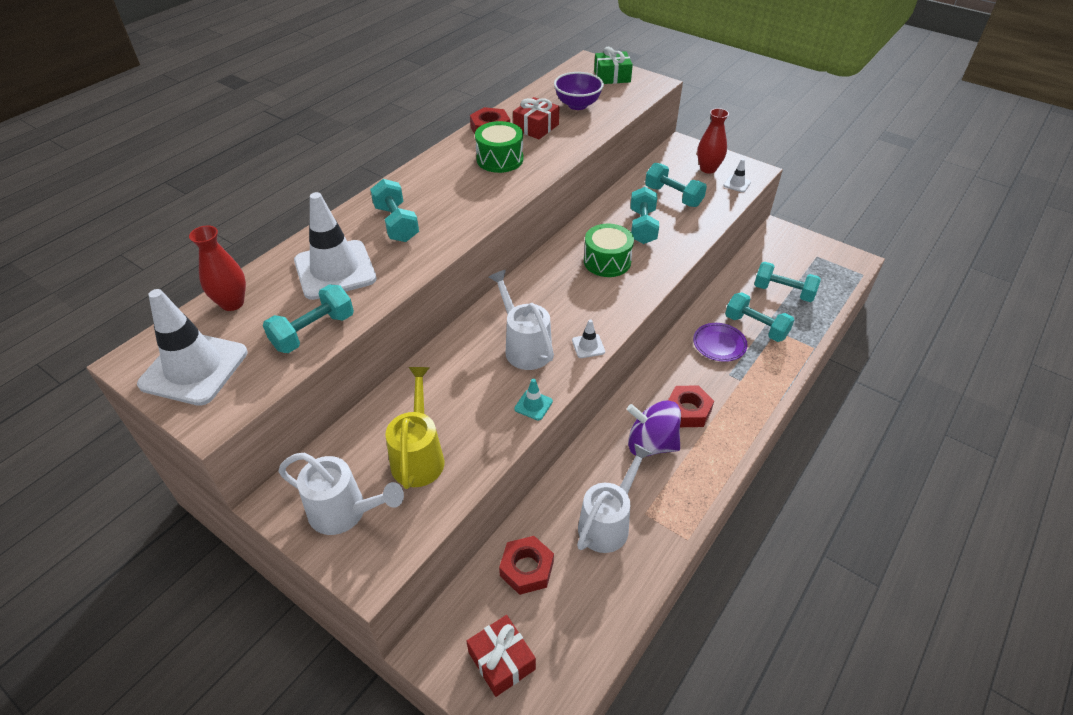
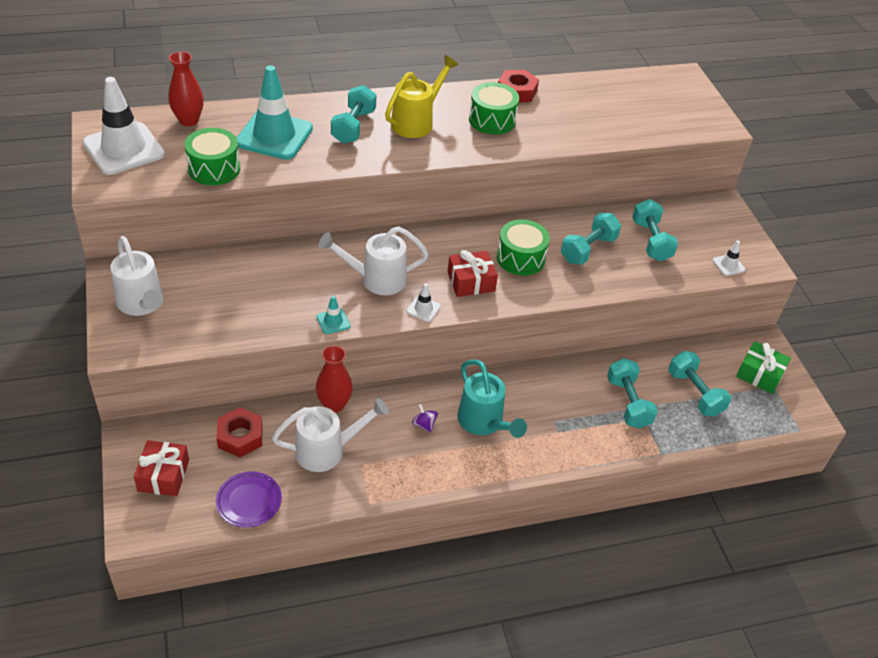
camera: 35 degrees right, 0 degrees up
(313, 332) = (214, 168): turquoise dumbbell -> green drum
(335, 270) = (274, 136): white traffic cone -> turquoise traffic cone
(419, 456) = (222, 302): yellow watering can -> yellow watering can (416, 122)
(524, 347) = (376, 279): white watering can -> white watering can turned 105 degrees counterclockwise
(536, 127) = (557, 109): red gift -> red gift (471, 282)
(577, 105) = (619, 109): purple bowl -> none
(612, 76) = (688, 100): green gift -> green gift (759, 374)
(651, 444) = (424, 424): purple spinning top -> purple spinning top, size x0.42
(688, 410) = (483, 423): red nut -> turquoise watering can
(708, 169) = (718, 237): red vase -> red vase (334, 405)
(719, 344) = (576, 394): purple plate -> purple plate (249, 501)

